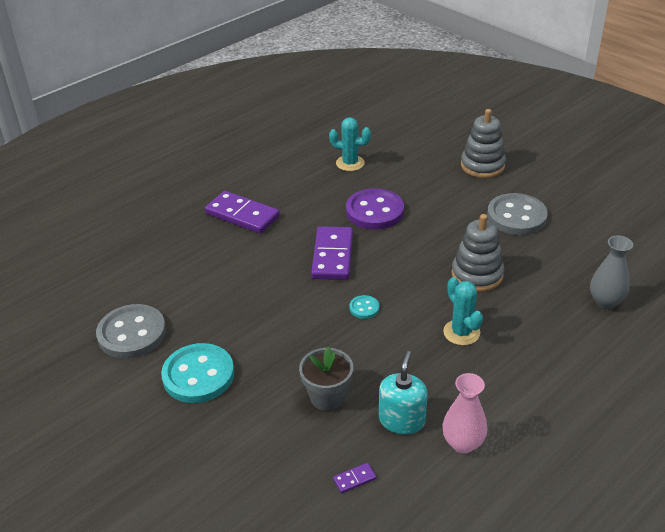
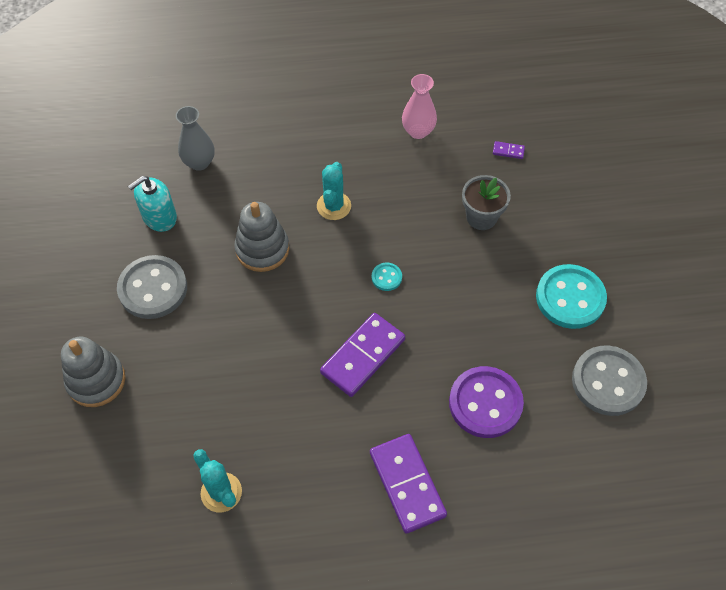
camera: 145 degrees left, 20 degrees up
(374, 211) = (270, 390): purple button -> purple button (485, 403)
(402, 420) = (443, 169): turquoise soap dispenser -> turquoise soap dispenser (159, 217)

